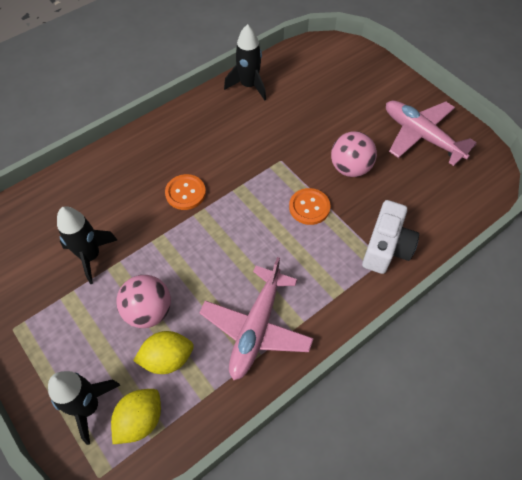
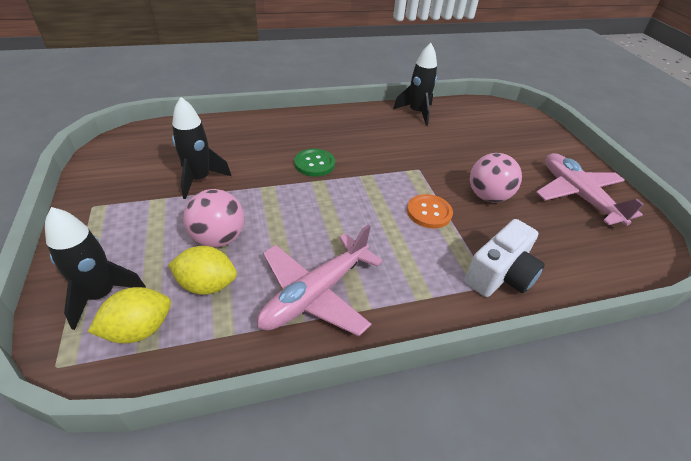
camera: 20 degrees right, 15 degrees down
(185, 193) = (314, 164): orange button -> green button

